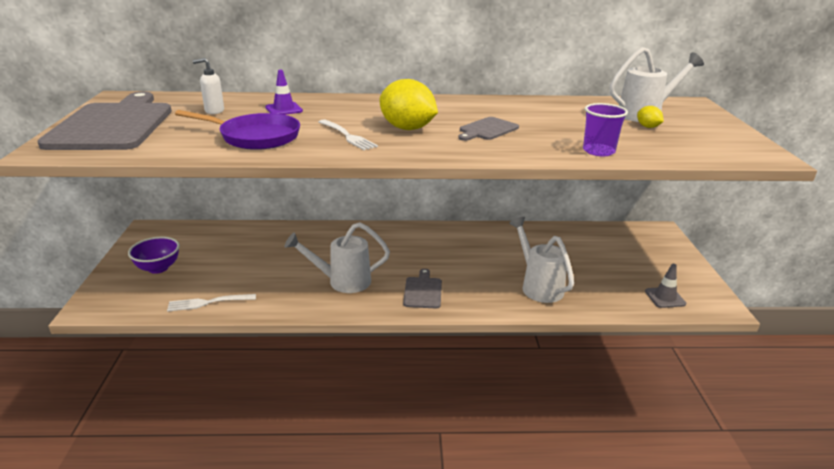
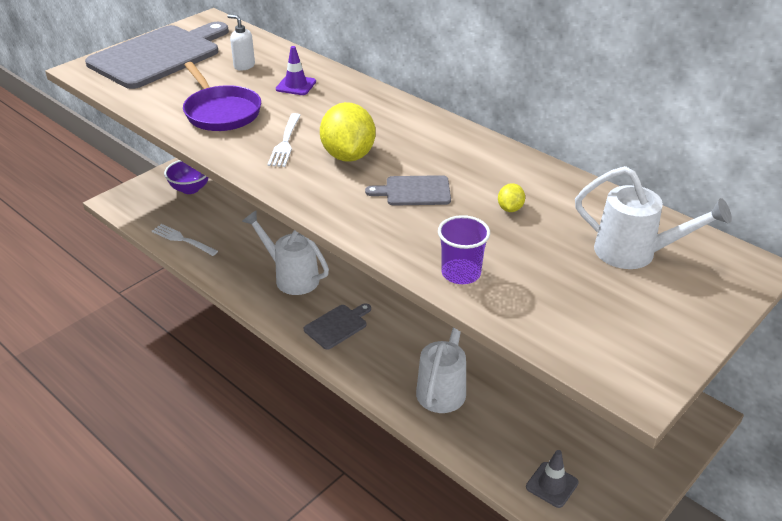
camera: 45 degrees right, 10 degrees up
(648, 127) = (593, 271): yellow lemon -> yellow lemon (510, 208)

